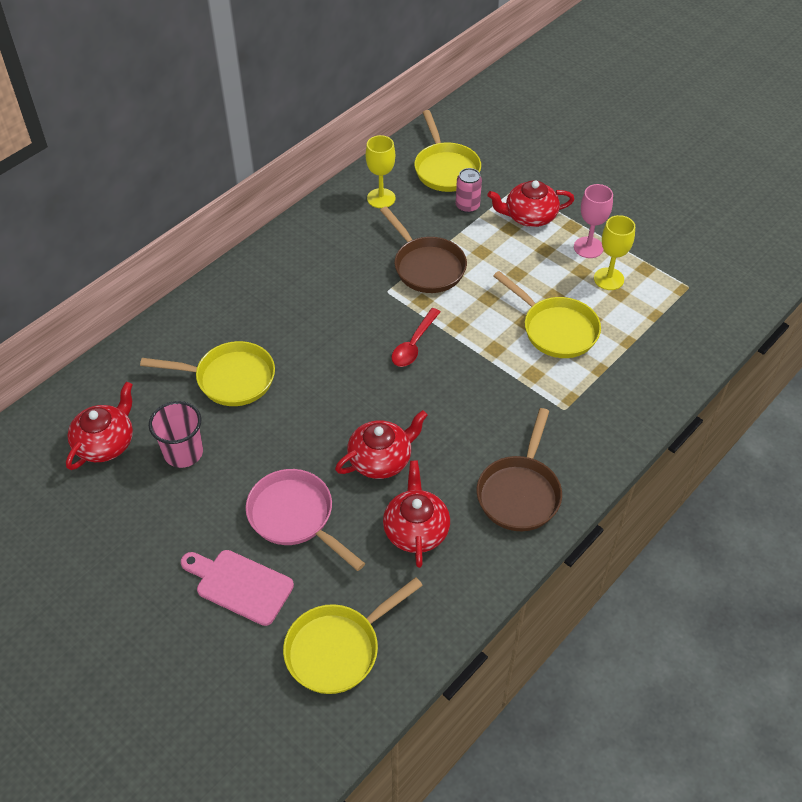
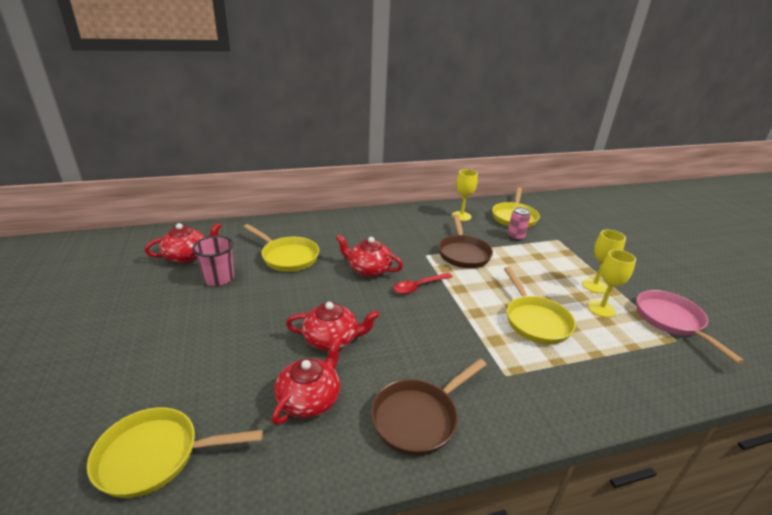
camera: 30 degrees right, 20 degrees down
(240, 585) = (153, 367): pink cutting board -> none
(295, 517) = (237, 344): pink pan -> pink pan (671, 321)
(529, 216) = (557, 255): red teapot -> red teapot (368, 269)
(588, 247) = (594, 286): pink goblet -> yellow goblet

